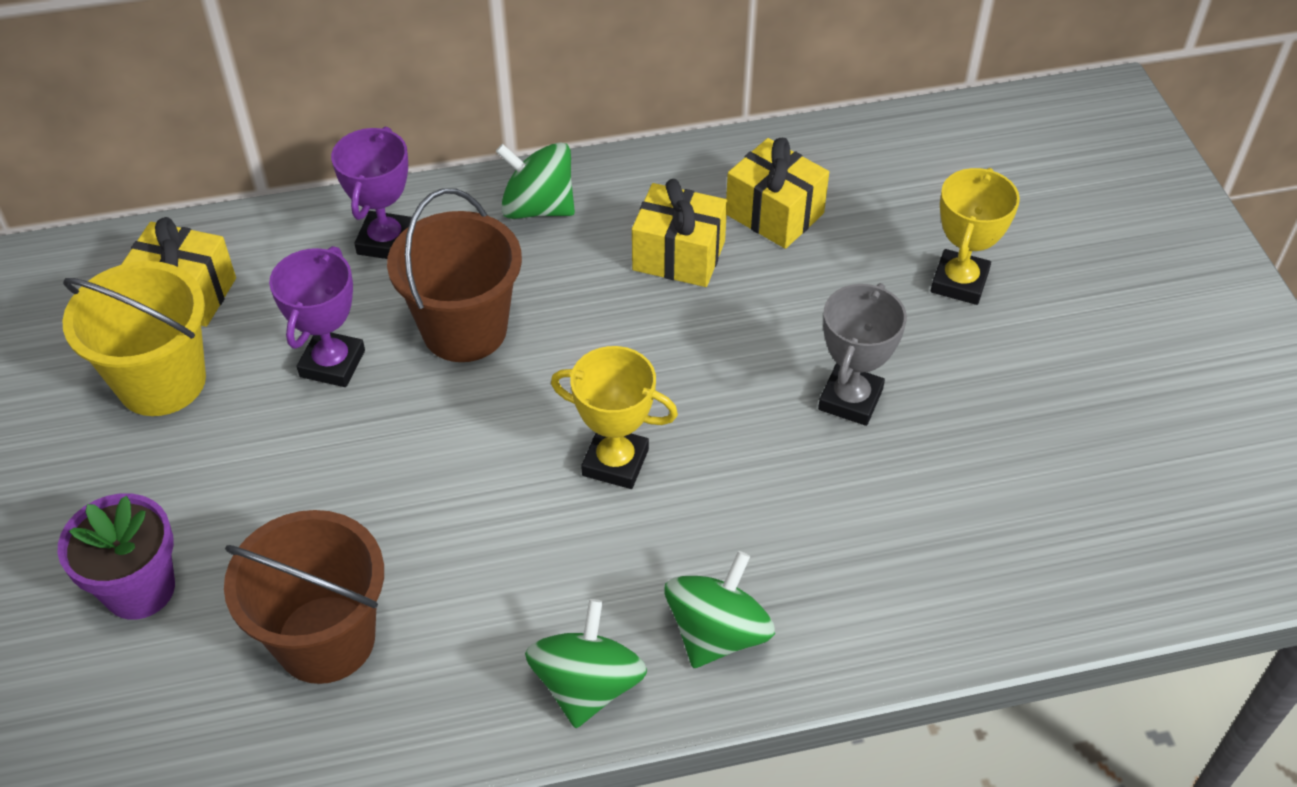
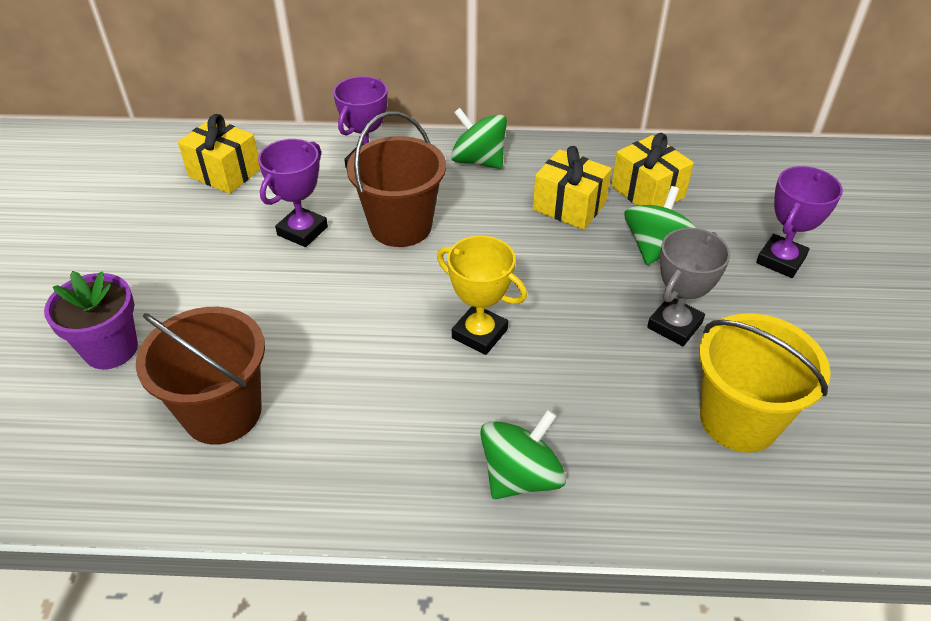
camera: 15 degrees right, 5 degrees down
(162, 382) = (186, 221): yellow bucket -> yellow bucket (739, 420)
(587, 685) = (404, 492): green spinning top -> green spinning top (656, 247)
(959, 282) = (780, 260): yellow trophy -> purple trophy

